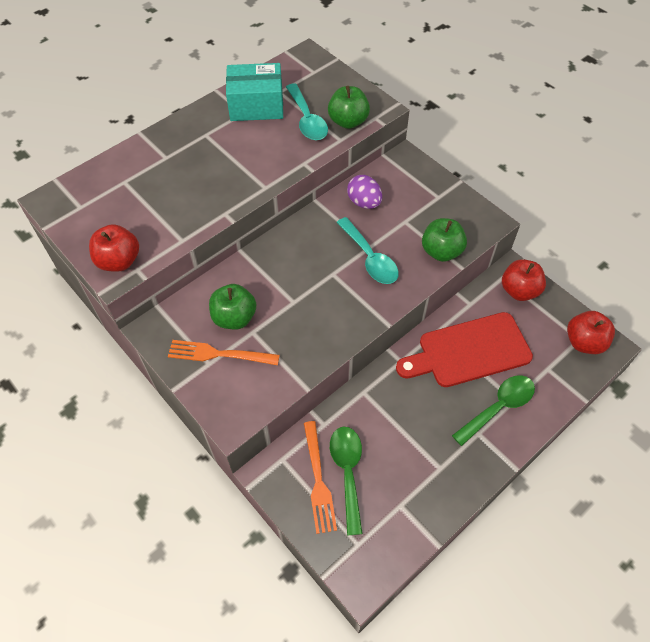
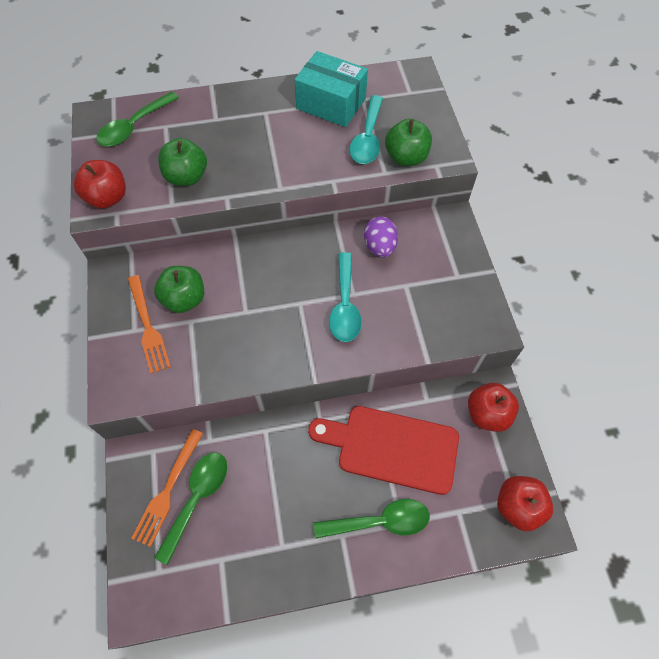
camera: 30 degrees right, 5 degrees up
(95, 194) = (134, 127): none -> green spoon
(219, 354) = (148, 326): orange fork -> orange fork turned 150 degrees counterclockwise
(441, 251) = (419, 334): green apple -> green apple (187, 177)

